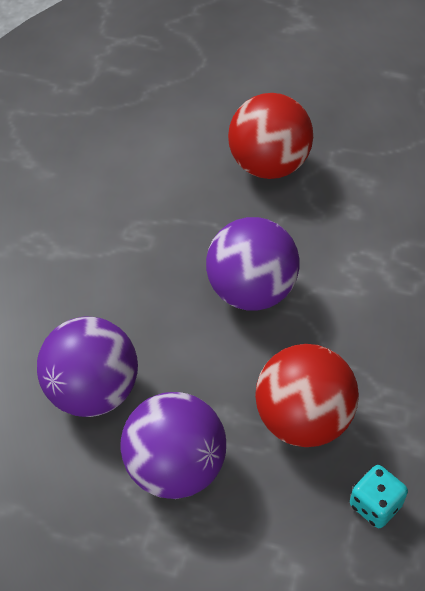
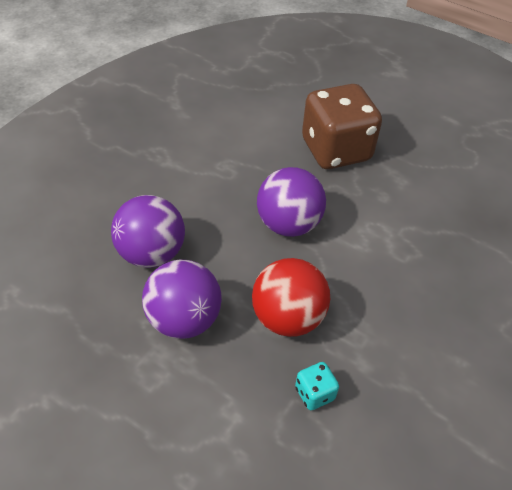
camera: 15 degrees right, 5 degrees down
(269, 164) = (336, 150): red ball -> brown dice

